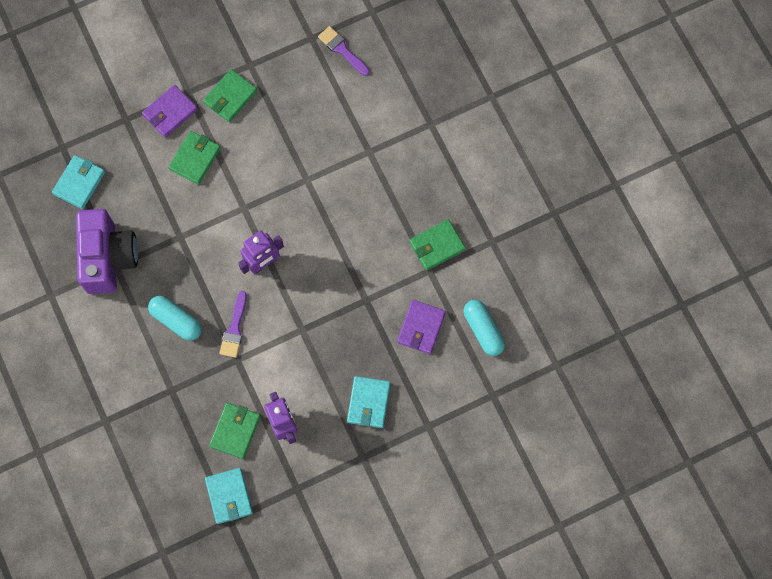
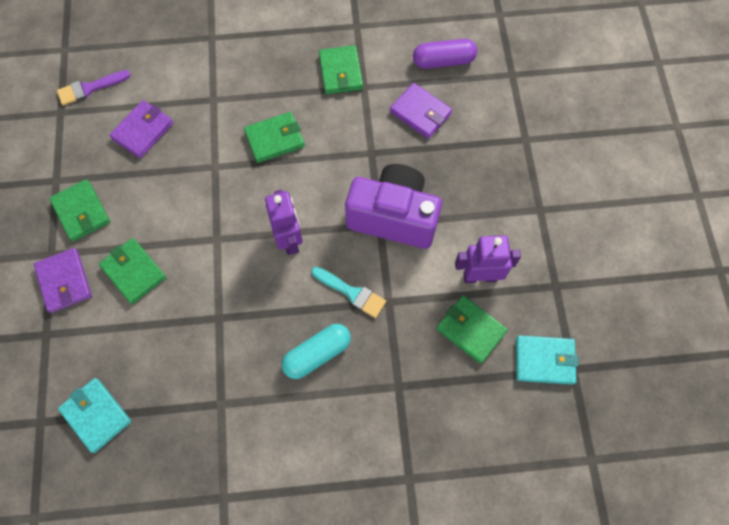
camera: 70 degrees left, 5 degrees down
(108, 258) = (207, 409): purple camera -> purple camera (393, 217)
(234, 329) = (351, 293): purple brush -> turquoise brush
(318, 110) = (143, 131): none -> purple wallet
(349, 217) = (275, 139): none -> green wallet
(368, 402) = (483, 185): turquoise wallet -> none
(483, 330) = (443, 61): turquoise capsule -> purple capsule

